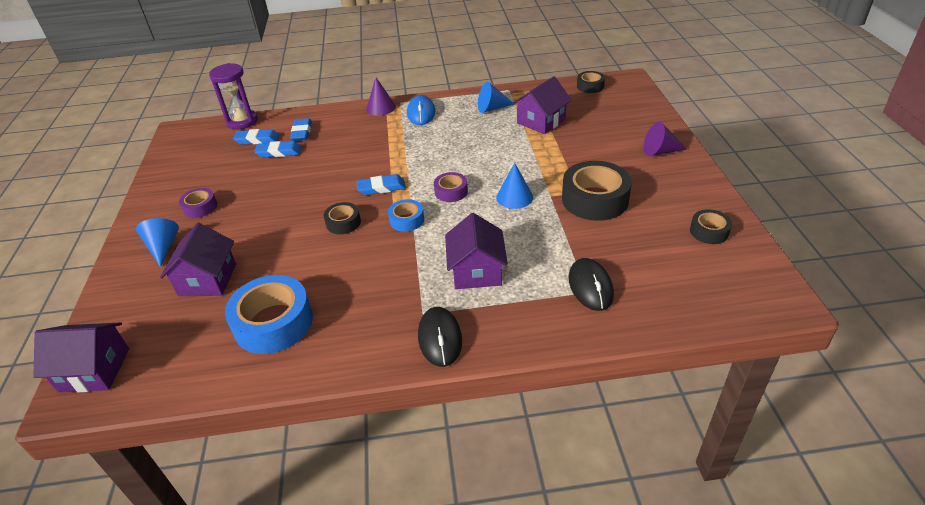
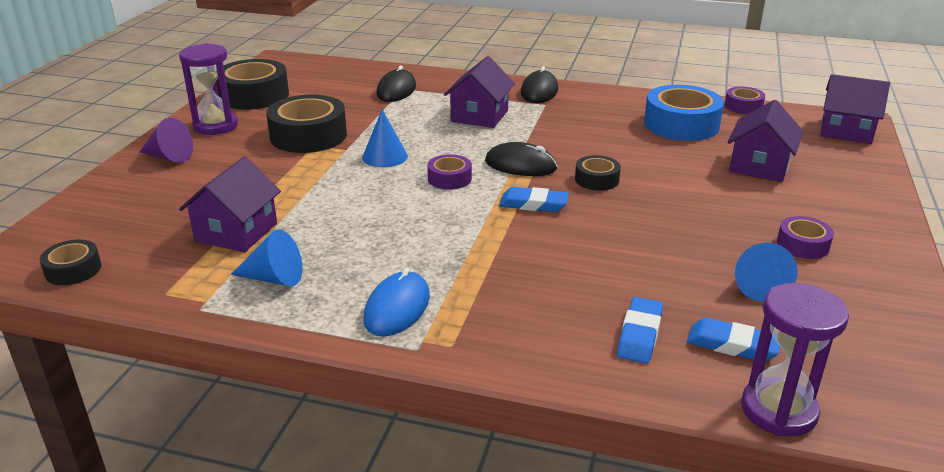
camera: 160 degrees left, 10 degrees down
(163, 247) = (834, 208): blue cone -> blue cone (758, 286)
(197, 386) = (743, 106): none -> purple tape
(279, 152) = (685, 303): blue eraser -> none
(380, 108) = (463, 347): purple cone -> none
(407, 220) = (520, 165): blue tape -> black mouse
(541, 121) = (236, 232): purple house -> purple house turned 45 degrees counterclockwise
(678, 187) = (216, 126): none -> purple hourglass
(709, 231) = (254, 95): black tape -> black tape, size x1.91

